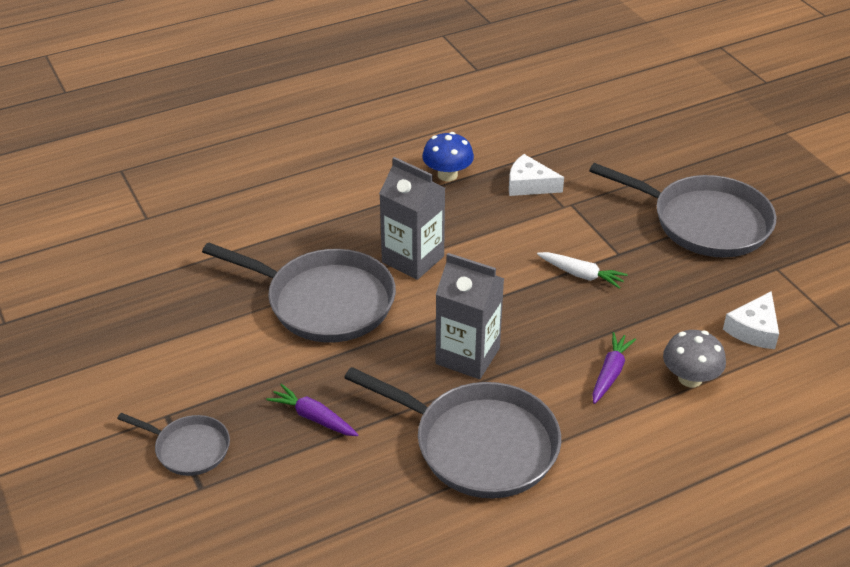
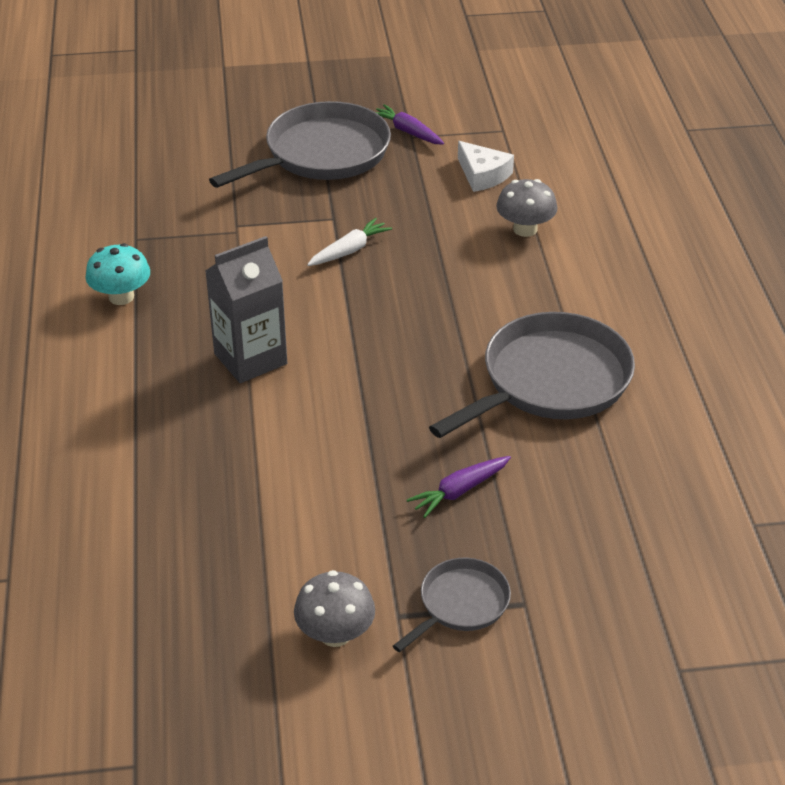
camera: 70 degrees left, 0 degrees up
(139, 386) = (335, 634): none -> grey mushroom
(325, 302) = (280, 443): grey pan -> none
(447, 175) = (121, 297): blue mushroom -> turquoise mushroom
(467, 356) = (424, 357): grey carton -> none
(529, 185) = (183, 244): white cheese -> none
(610, 373) = (495, 273): purple carrot -> purple carrot (408, 132)

